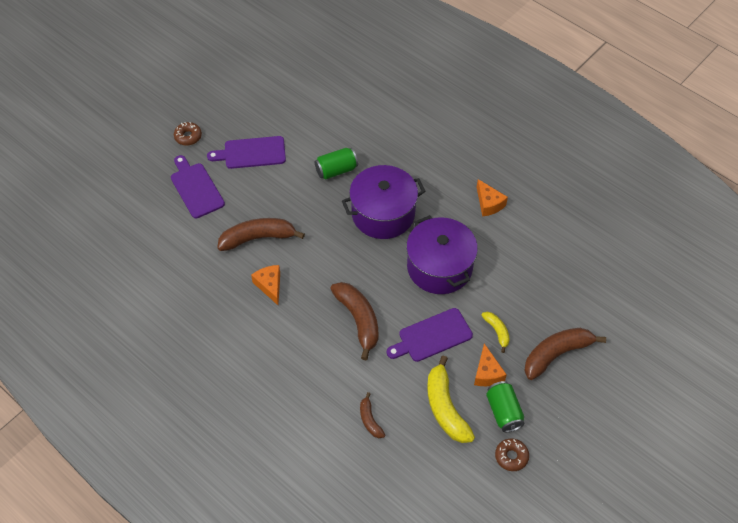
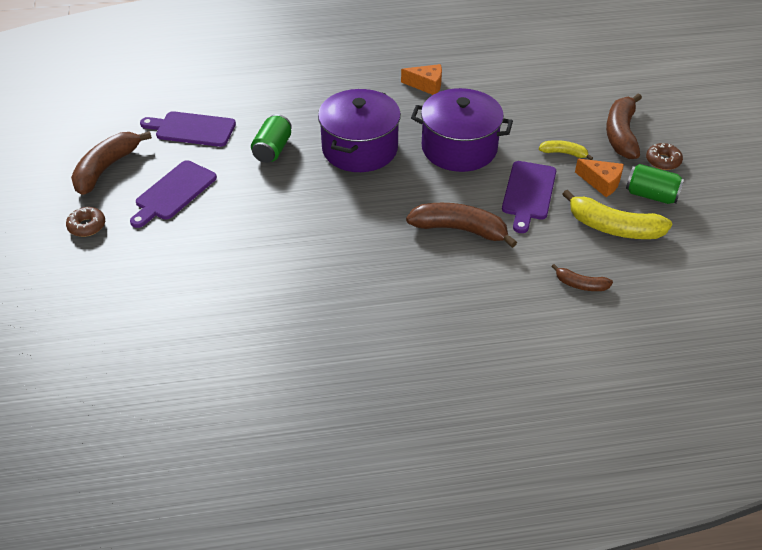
camera: 50 degrees left, 10 degrees down
(196, 188) = (160, 257): purple cutting board -> purple cutting board (192, 129)
(258, 238) = (281, 245): brown banana -> brown banana (106, 168)
(270, 286) = (349, 269): orange cheese -> none
(511, 456) = (701, 216): brown donut -> brown donut (663, 161)

